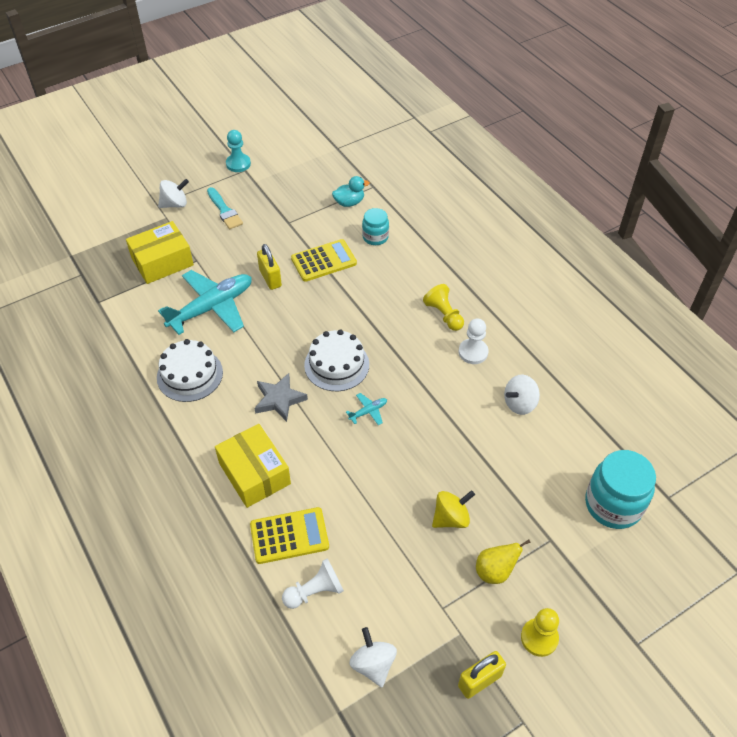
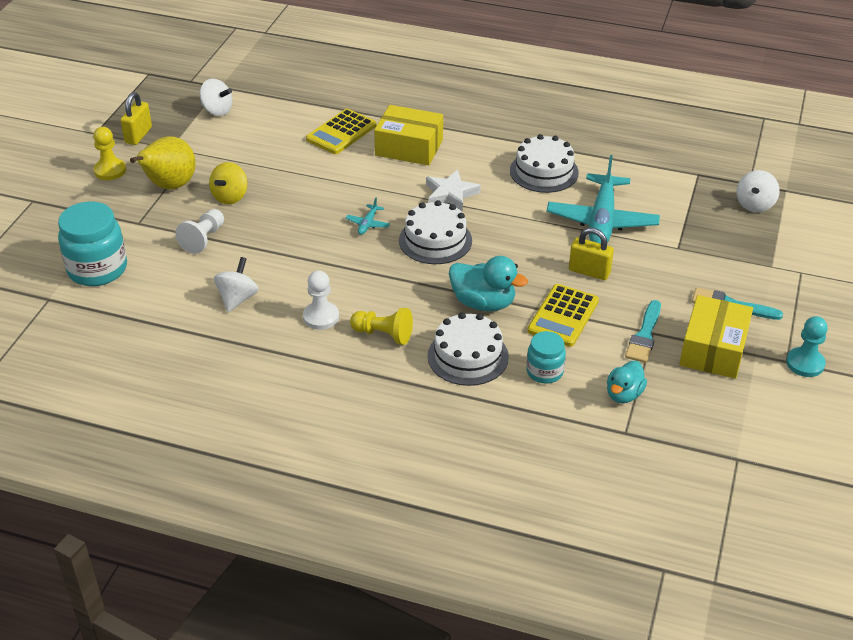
camera: 140 degrees right, 10 degrees down
(162, 261) = (704, 229): yellow box -> yellow box (713, 349)
(175, 204) = (786, 282): white spinning top -> white spinning top (754, 205)
(279, 399) = (450, 194): grey star -> white star
(295, 223) = (644, 335): none -> turquoise brush
(315, 591) = (291, 119): white pawn -> white pawn (203, 239)
(359, 298) = (483, 303): none -> turquoise duck
(408, 271) = (468, 356): none -> white cake
(495, 571) = (169, 186): yellow pear -> yellow pear, size x1.60

